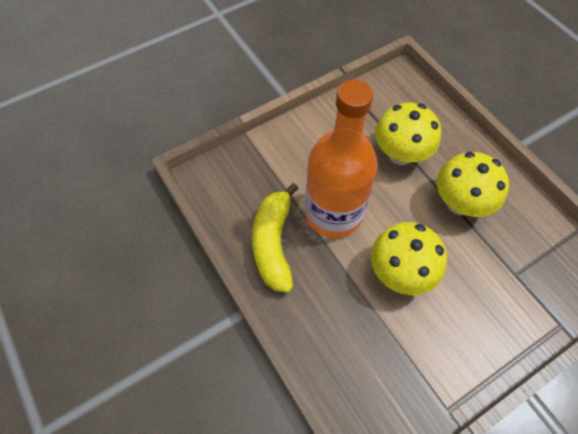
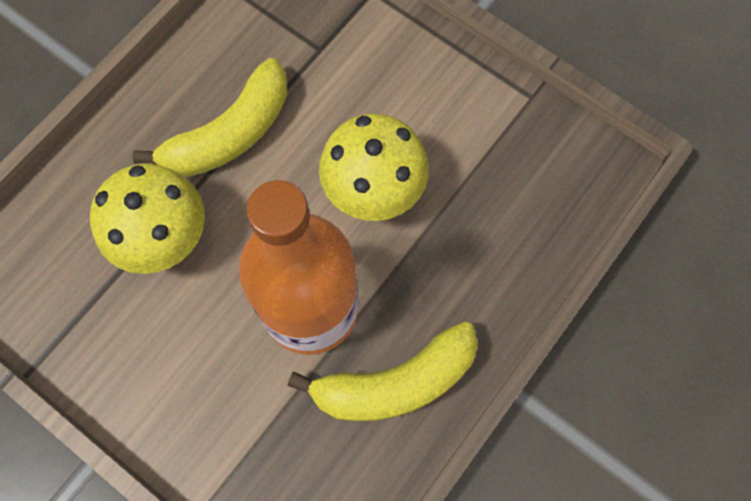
camera: 110 degrees left, 10 degrees up
(460, 203) = (230, 134): yellow mushroom -> yellow banana

